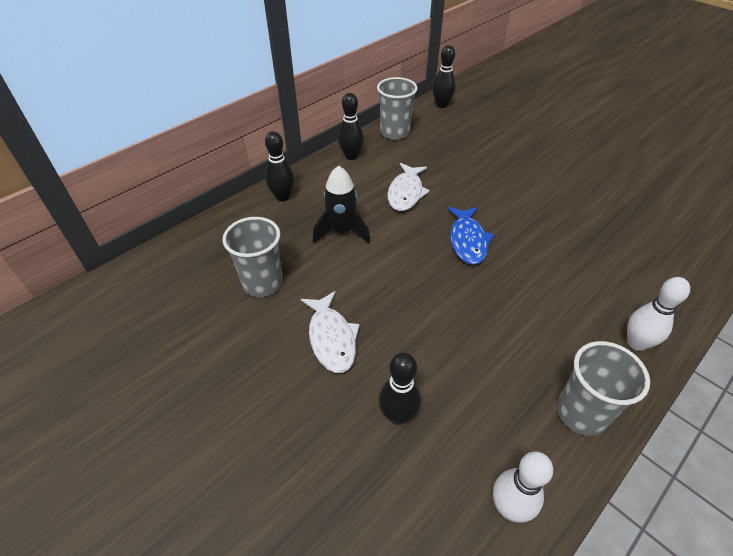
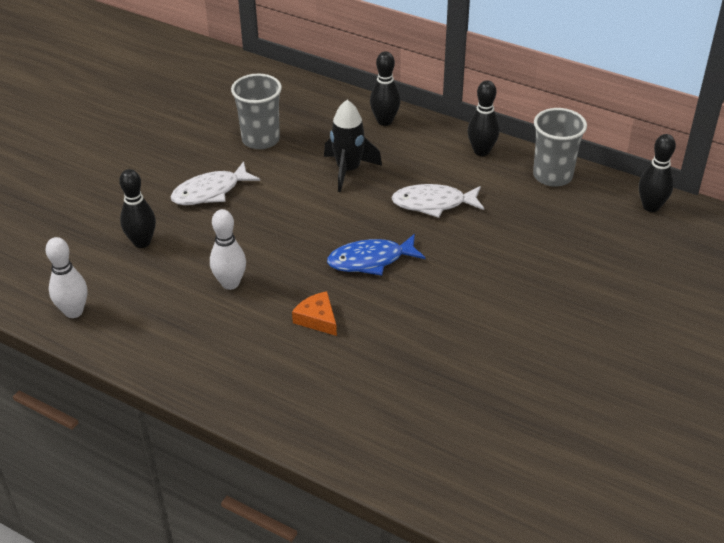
camera: 75 degrees right, 5 degrees down
(537, 287) = (317, 319): none -> orange cheese
(581, 413) = (166, 353): grey cup -> none
(636, 343) = (260, 397): white bowling pin -> white bowling pin (230, 283)

